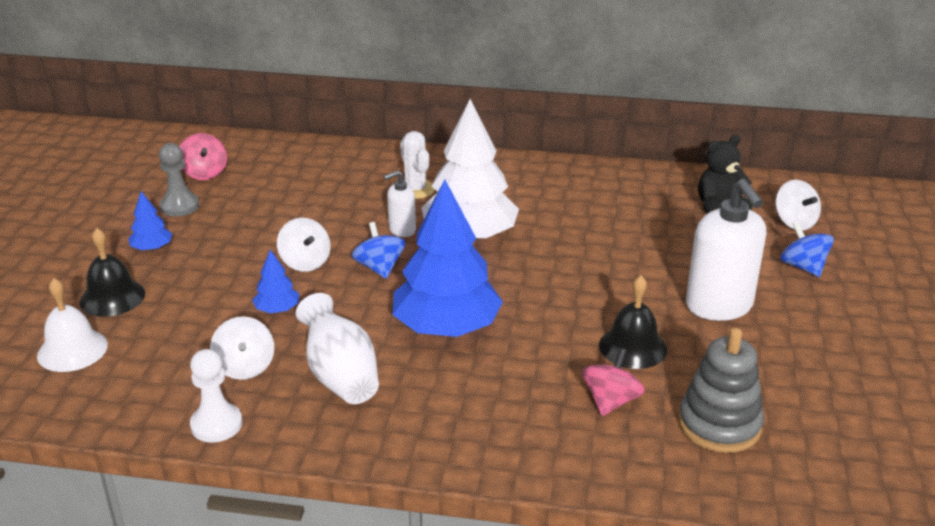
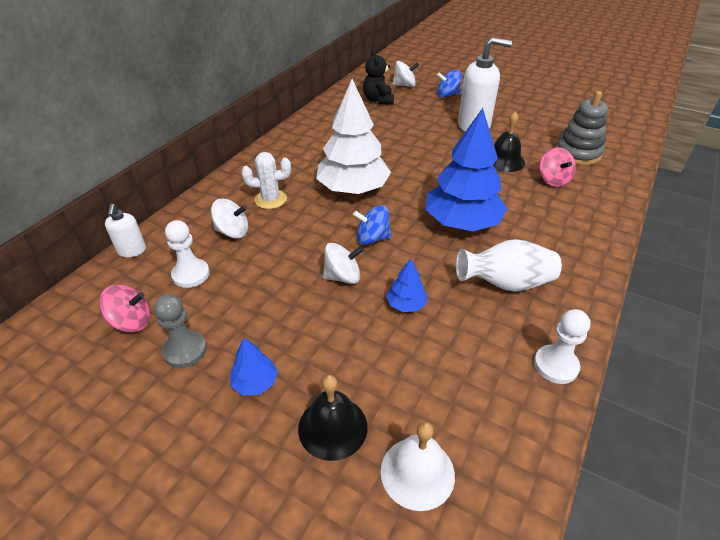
camera: 70 degrees left, 10 degrees up
(245, 367) = (481, 336): white spinning top -> white spinning top (232, 232)
(274, 181) = (191, 274): none -> white pawn
(402, 230) = (325, 217): white soap dispenser -> white soap dispenser (132, 251)
(610, 401) = (553, 180): pink spinning top -> pink spinning top turned 150 degrees counterclockwise

